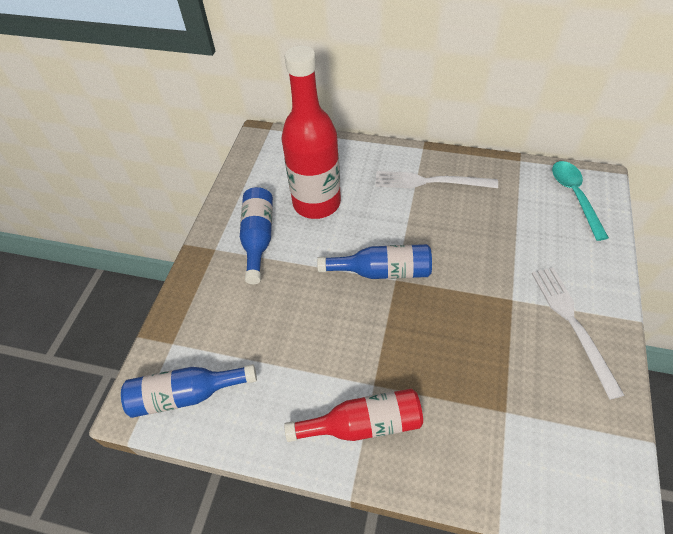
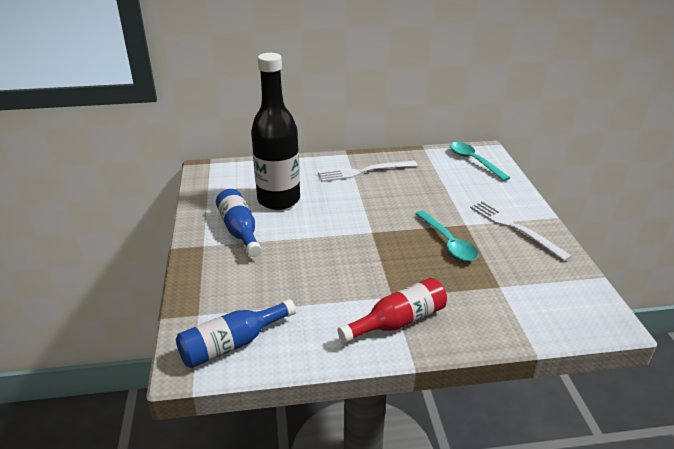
camera: 25 degrees left, 20 degrees down
(316, 203) = (278, 200): red bottle -> black bottle
(382, 271) = (358, 229): blue bottle -> none
(477, 323) = (448, 242): none -> turquoise spoon

